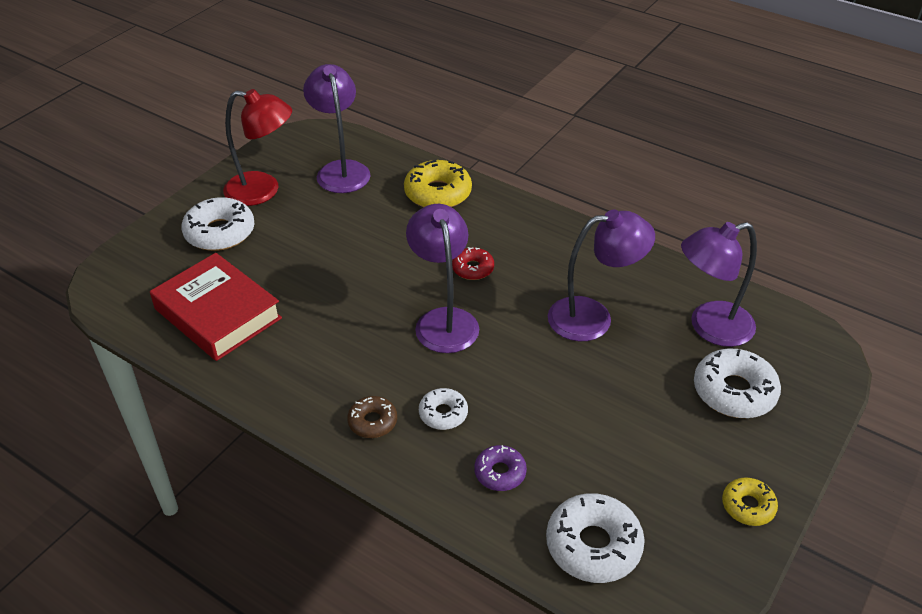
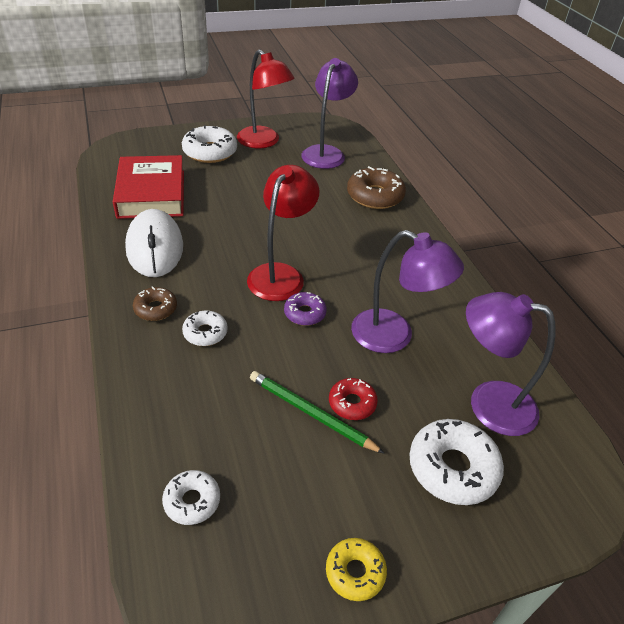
camera: 35 degrees right, 0 degrees up
(295, 366) = (155, 247): none -> white mouse
(438, 193) = (375, 196): yellow donut -> brown donut
(443, 320) = (281, 274): purple lamp -> red lamp
(473, 268) = (342, 254): red donut -> red donut (352, 403)
(500, 473) = (192, 398): purple donut -> purple donut (304, 313)
(593, 545) = (192, 501): white donut -> white donut, size x0.58
(601, 420) = (311, 413): none -> green pencil

